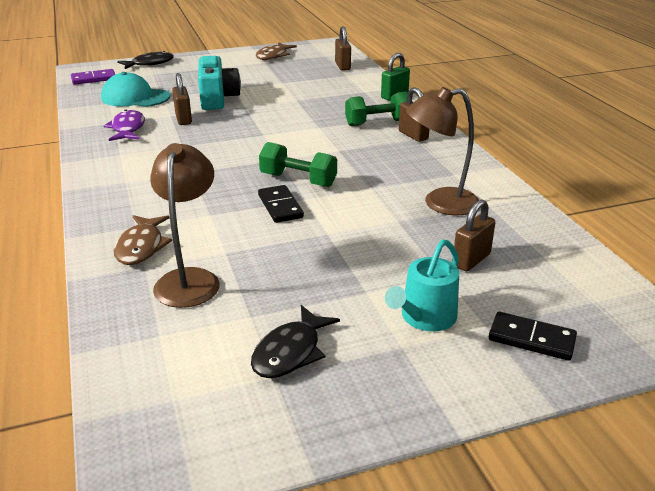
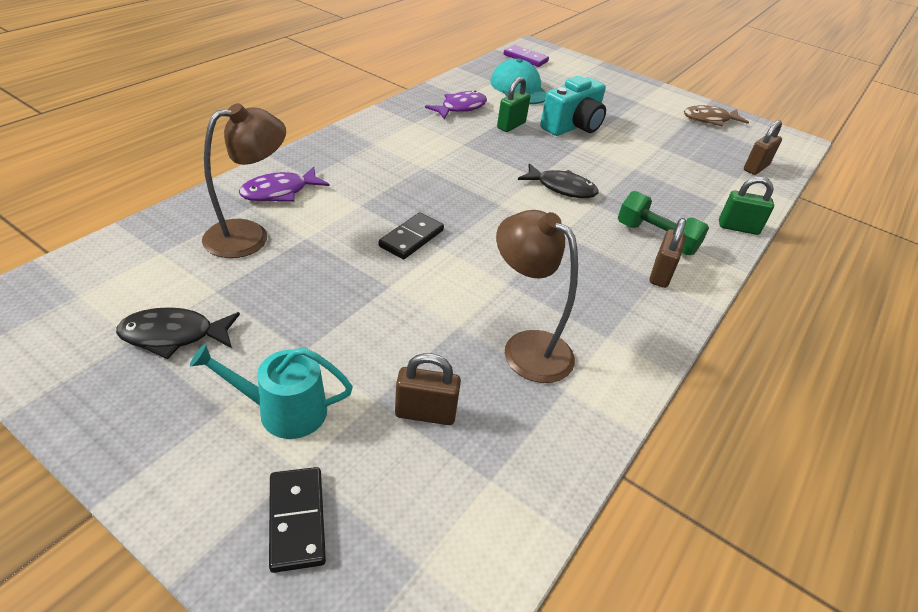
camera: 50 degrees right, 10 degrees up
(141, 247) = (279, 192): brown fish -> purple fish
(150, 64) = (591, 69): black fish -> black fish (561, 188)
(183, 119) = (511, 125): brown padlock -> green padlock
(298, 180) = (471, 230): green dumbbell -> none

